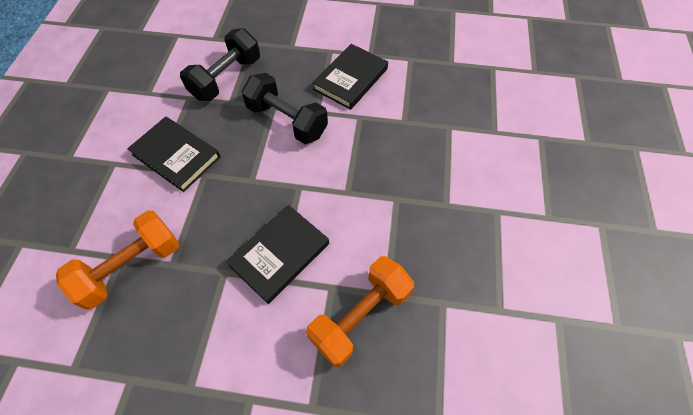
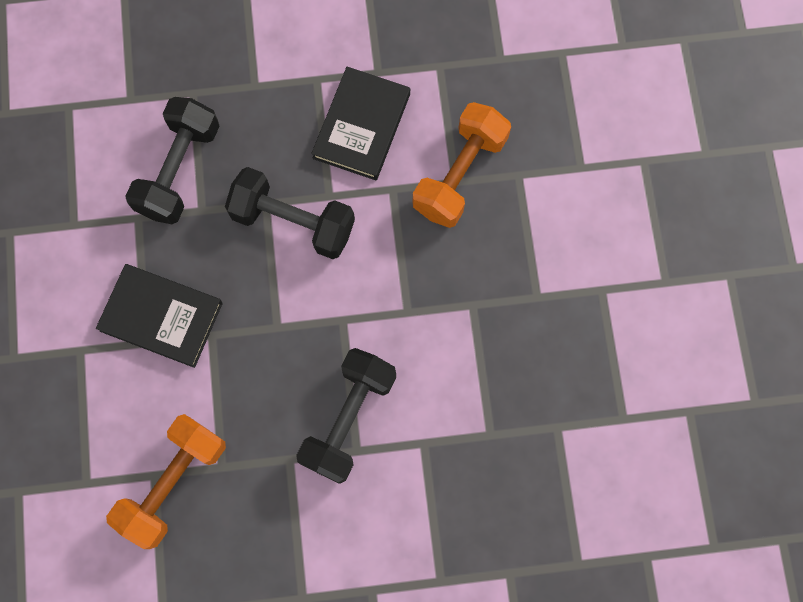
camera: 15 degrees left, 15 degrees up
(279, 254) = (348, 419): black book -> black dumbbell
(360, 316) = (466, 468): orange dumbbell -> orange dumbbell (460, 174)

